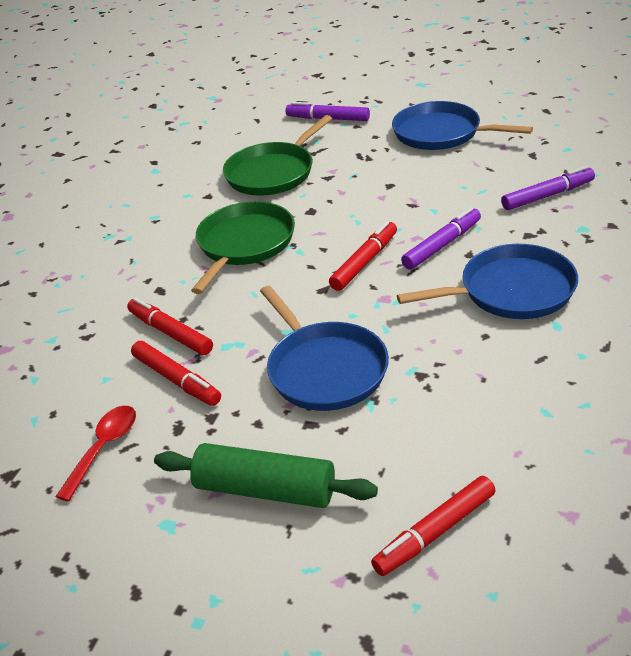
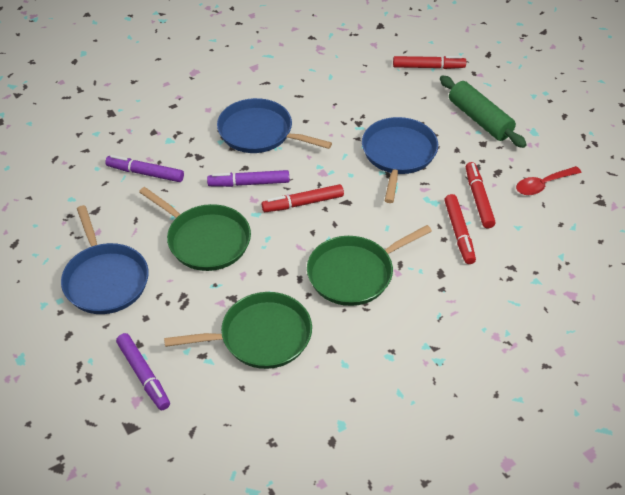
camera: 145 degrees left, 10 degrees up
(408, 191) = (205, 240): none -> green pan

